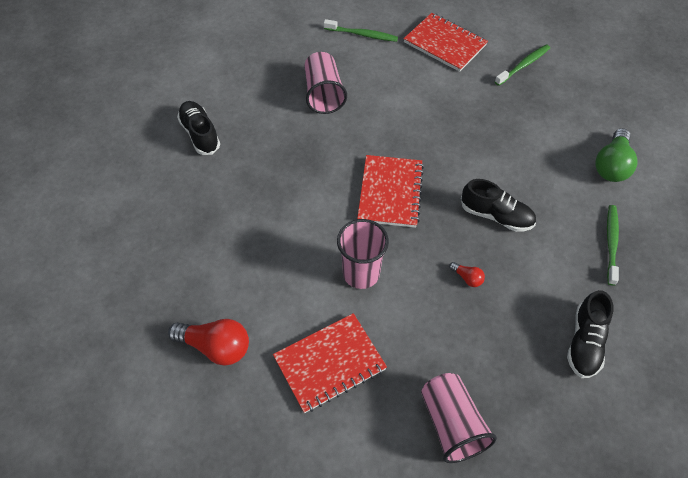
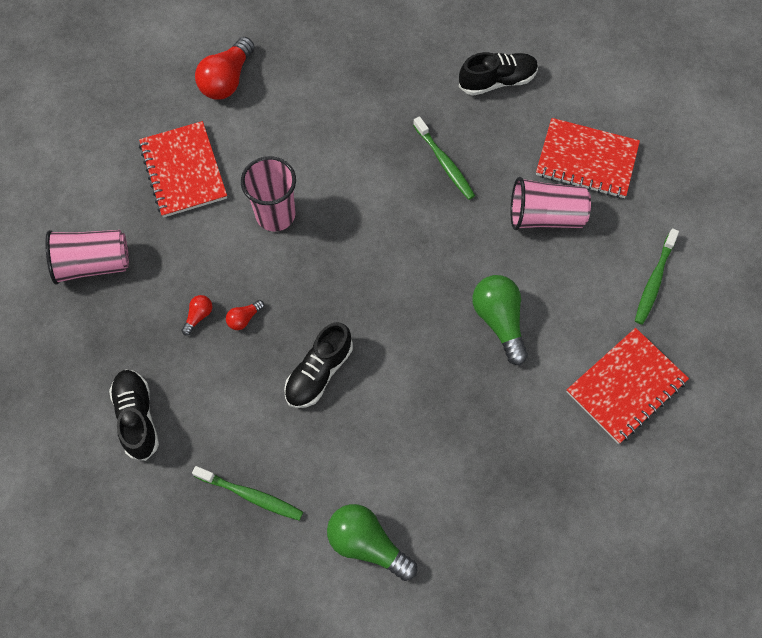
camera: 100 degrees right, 10 degrees up
(390, 192) = (376, 263): red notebook -> red notebook (586, 160)
(417, 112) = (499, 321): none -> green light bulb
(476, 314) = (198, 316): none -> red light bulb
(523, 65) = (570, 486): green toothbrush -> green toothbrush (444, 163)
(585, 342) = (137, 417): black shoe -> black shoe turned 45 degrees clockwise

